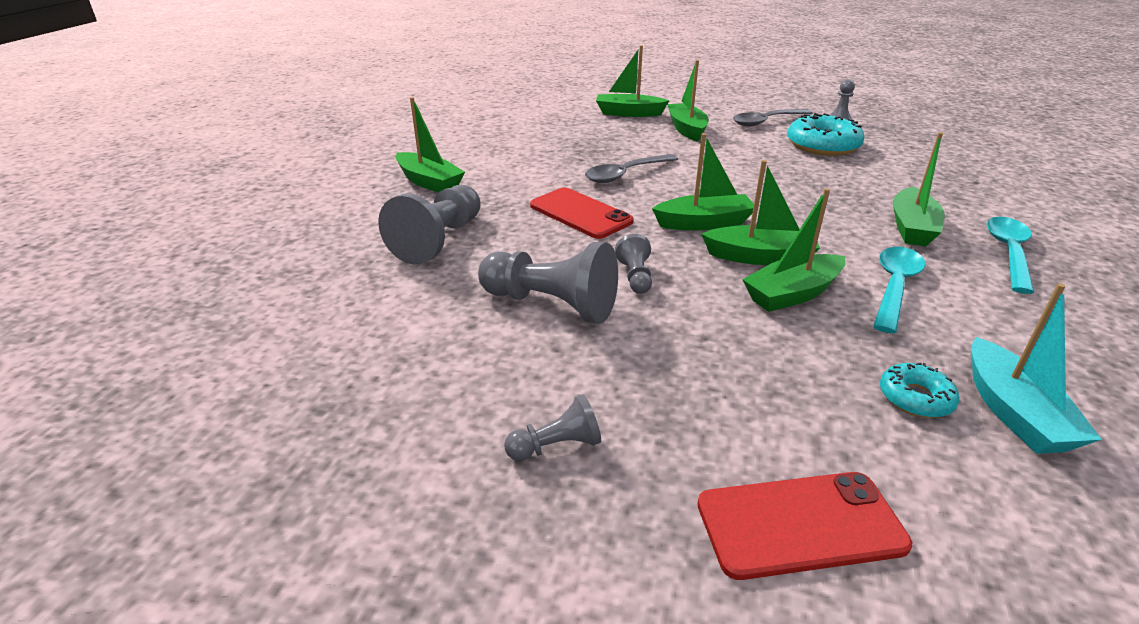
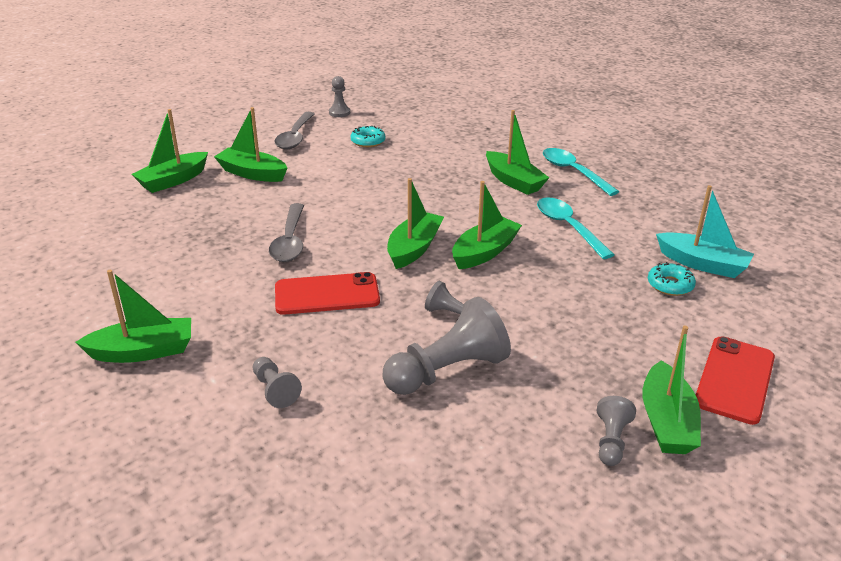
camera: 55 degrees left, 0 degrees up
(439, 240) = (275, 390): grey pawn -> grey pawn, size x0.51
(792, 294) = (539, 265): green boat -> green boat (666, 421)
(822, 146) = (368, 141): turquoise donut -> turquoise donut, size x0.53

